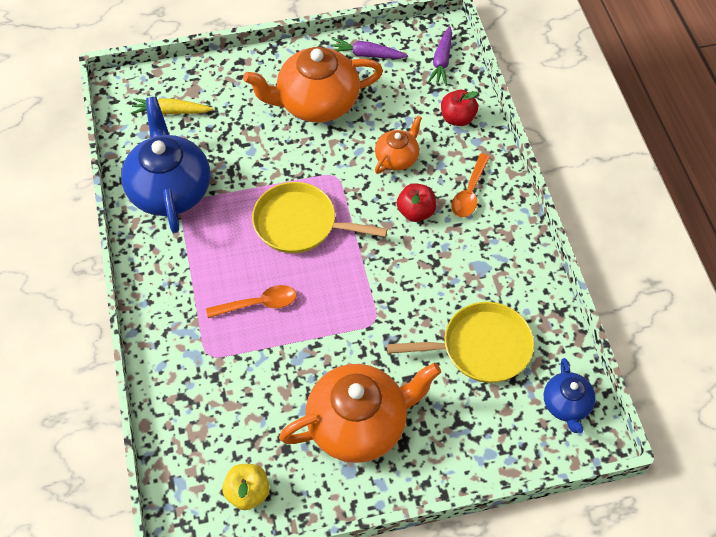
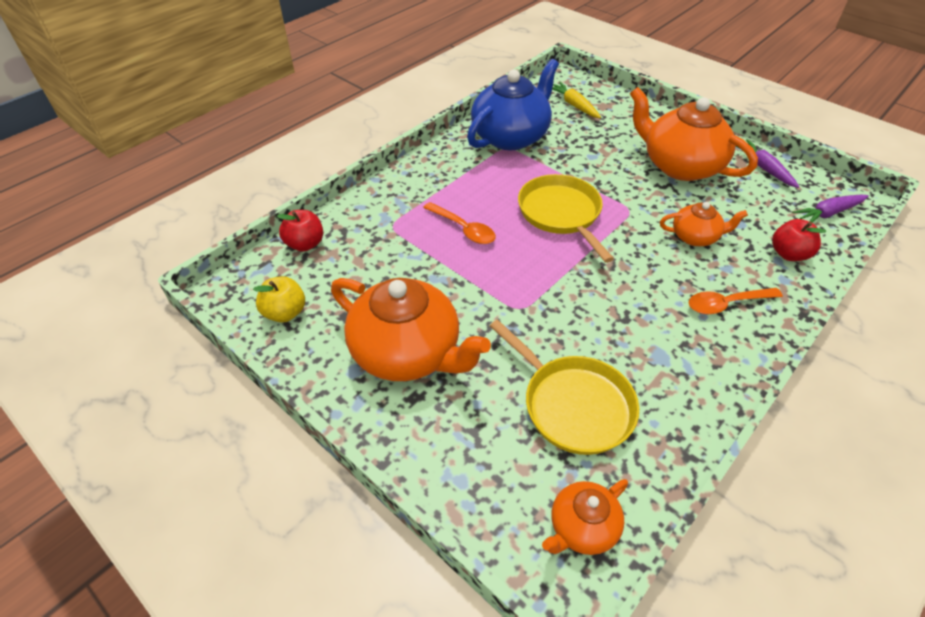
camera: 55 degrees right, 10 degrees down
(416, 212) = (659, 277): red apple -> red apple (305, 244)
(566, 405) = (582, 528): blue teapot -> orange teapot

